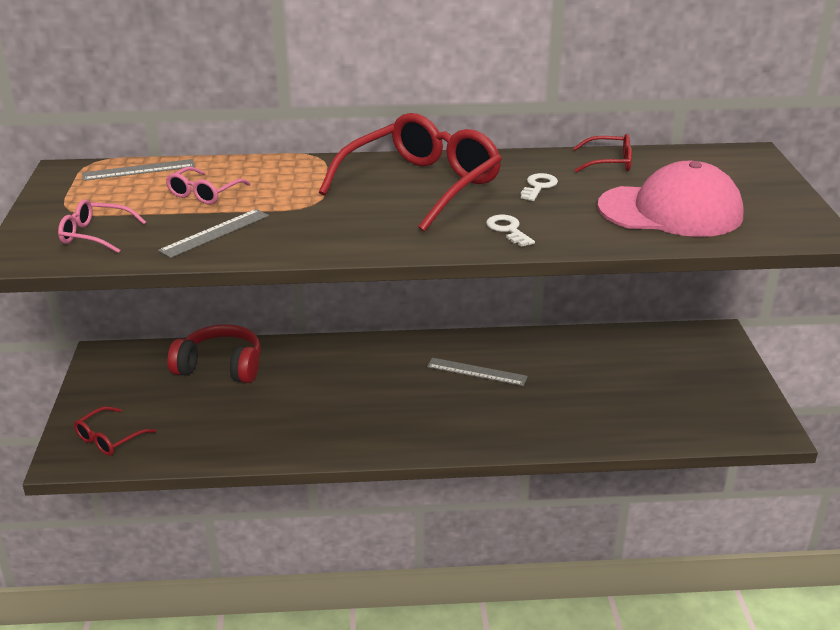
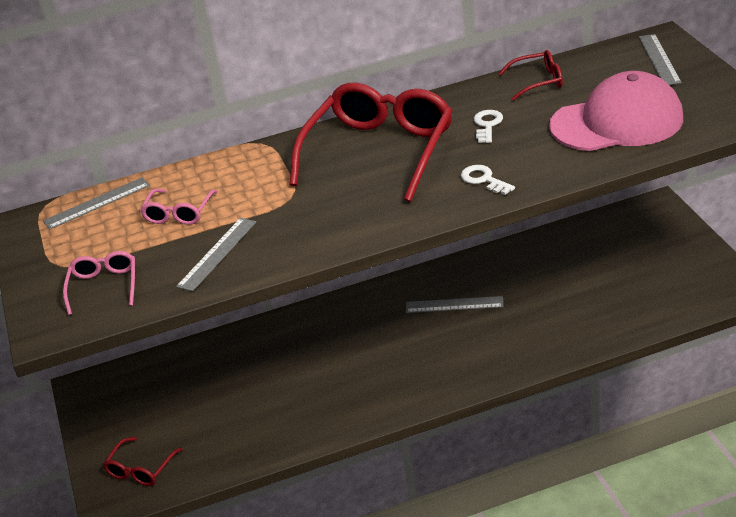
camera: 10 degrees left, 5 degrees up
(95, 235) = (104, 286): pink glasses -> pink glasses turned 90 degrees clockwise
(220, 367) = (208, 367): red headphones -> none
(741, 169) = (659, 59): none -> grey ruler

